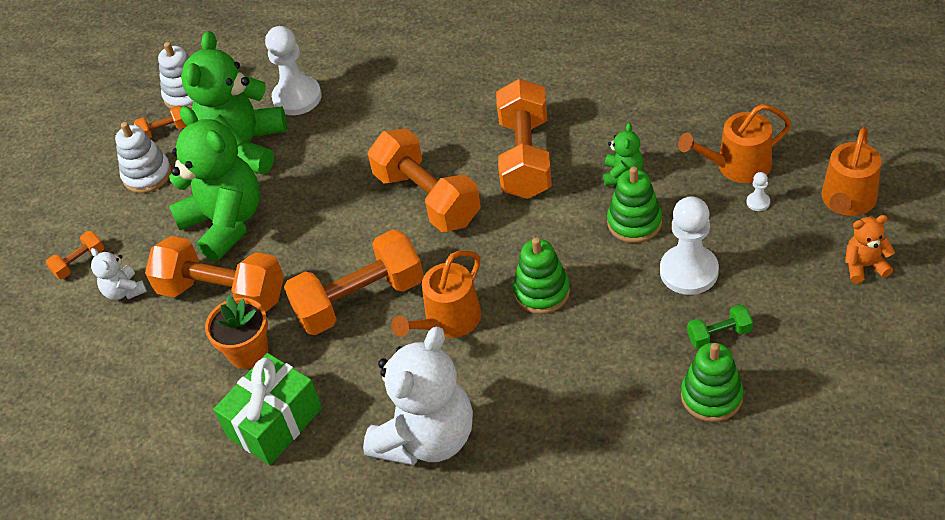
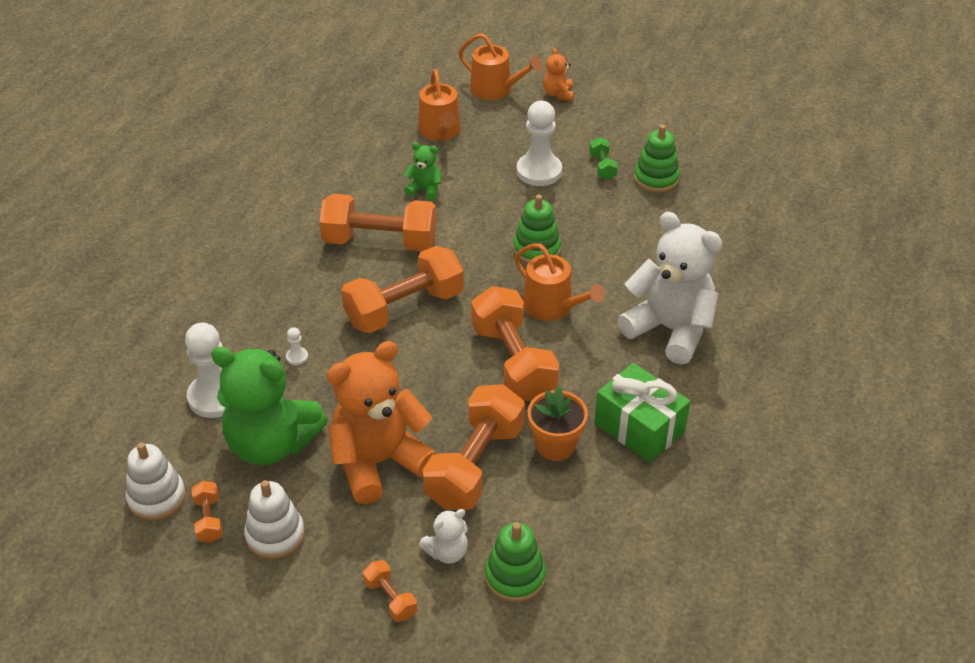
camera: 90 degrees left, 5 degrees down
(225, 223) = (379, 462): green teddy bear -> orange teddy bear
(634, 222) = (479, 191): green stacking toy -> green stacking toy (515, 577)
(758, 202) = (481, 128): white pawn -> white pawn (297, 357)

